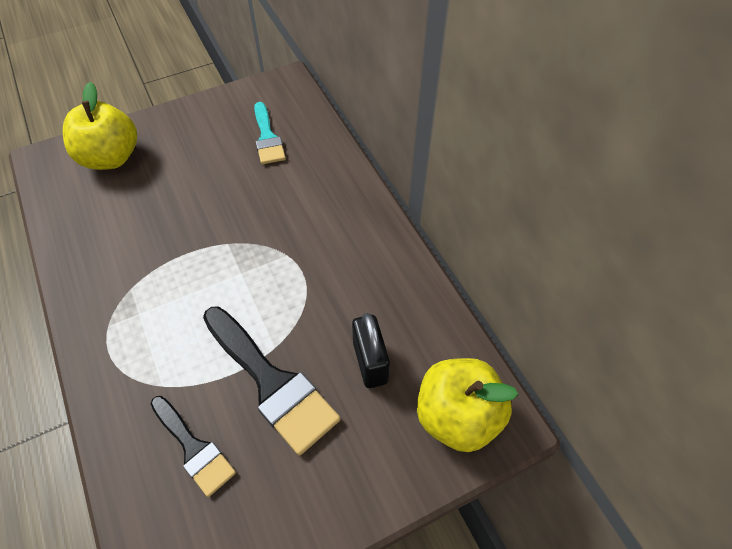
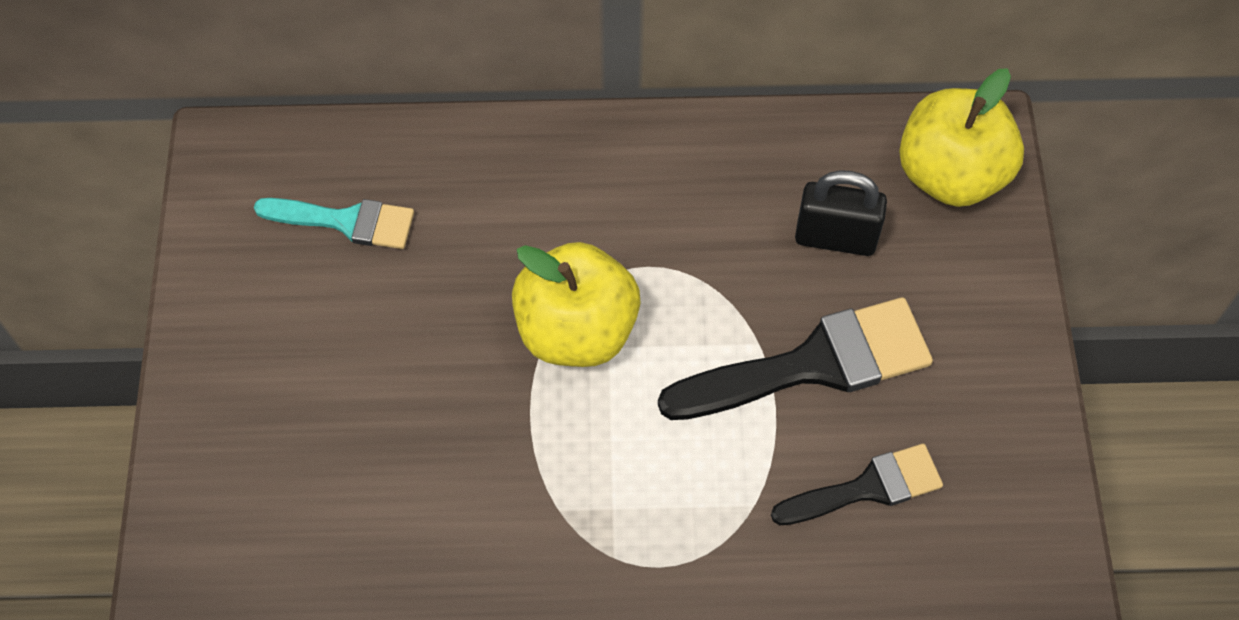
camera: 65 degrees left, 5 degrees up
(111, 157) = (243, 478): yellow apple -> yellow apple (576, 331)

